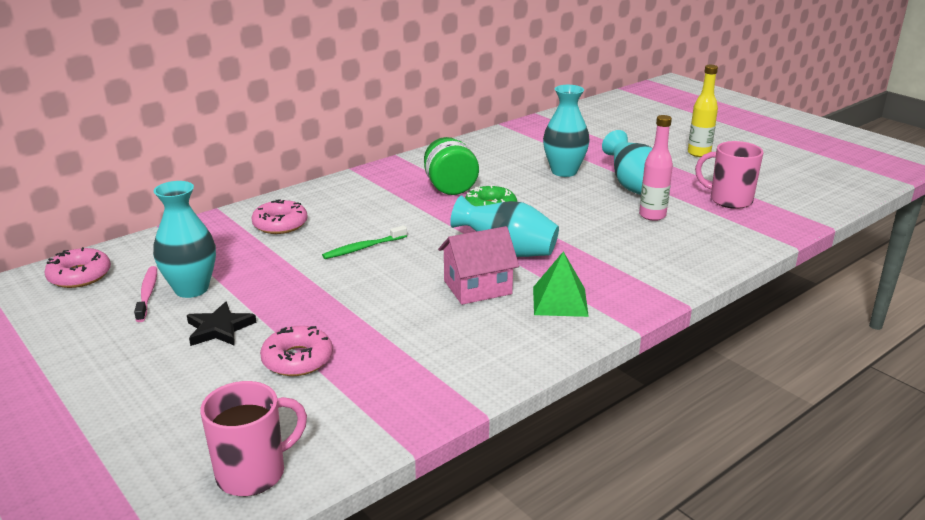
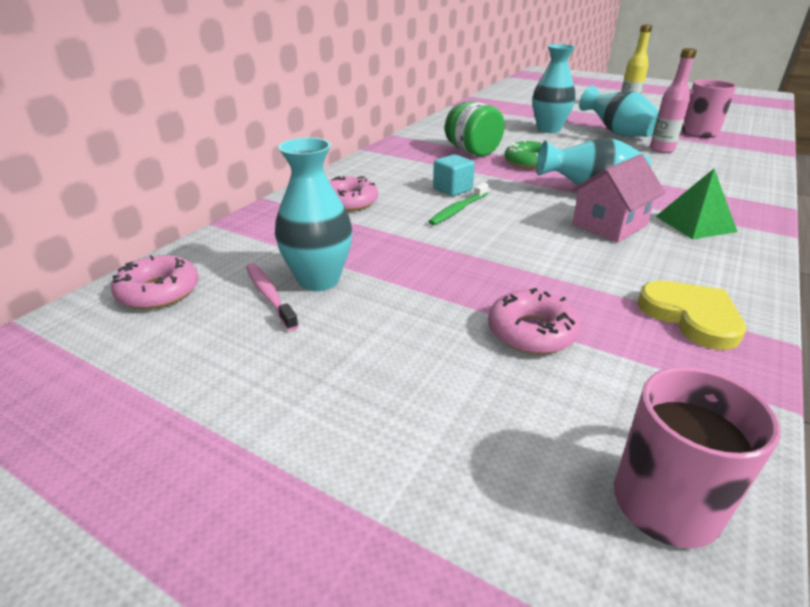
camera: 20 degrees left, 5 degrees up
(219, 328) = (400, 317): black star -> none
(382, 226) = (452, 189): none -> turquoise cube
(433, 376) = (691, 316): none -> yellow heart

